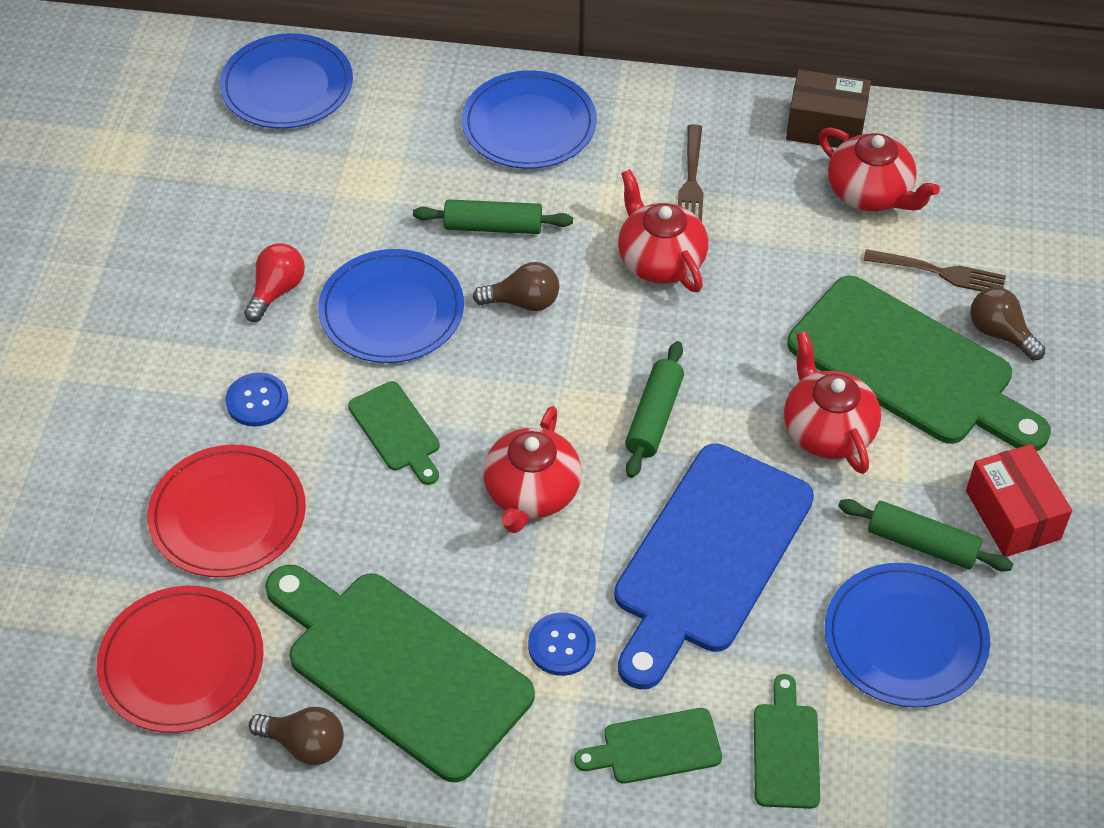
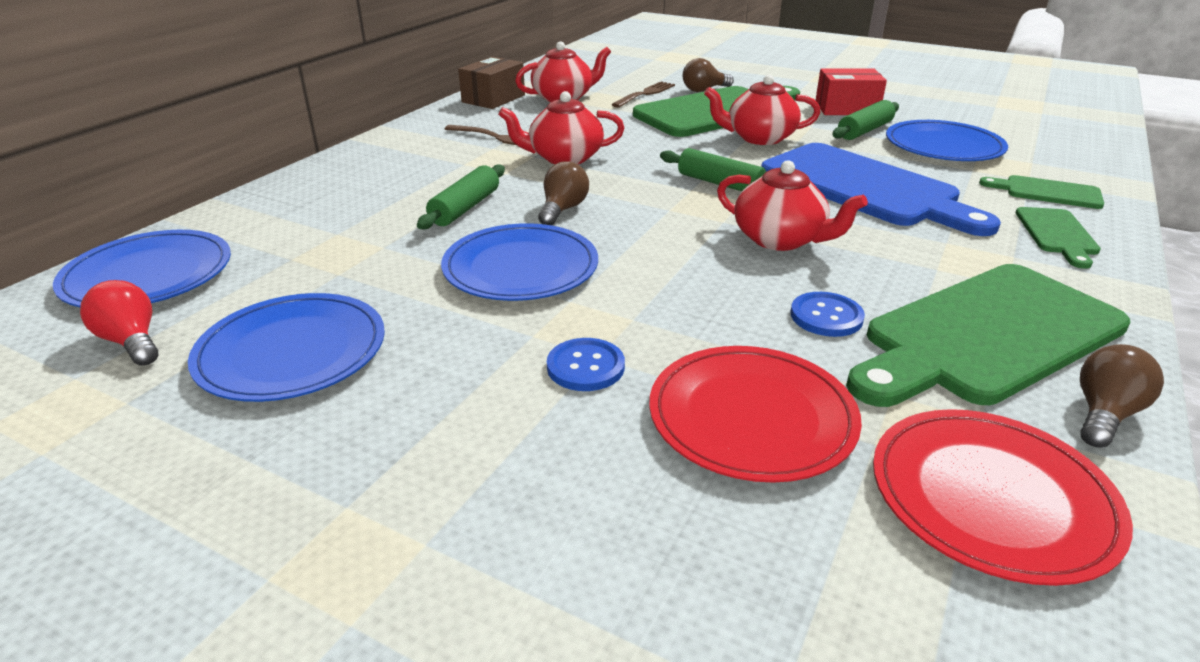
camera: 70 degrees left, 20 degrees down
(276, 291) = (433, 328): red light bulb -> red light bulb (131, 341)
(397, 430) = (676, 289): green cutting board -> none
(529, 125) = (368, 177): blue plate -> blue plate (292, 352)
(561, 645) = (953, 253): blue button -> blue button (826, 316)

